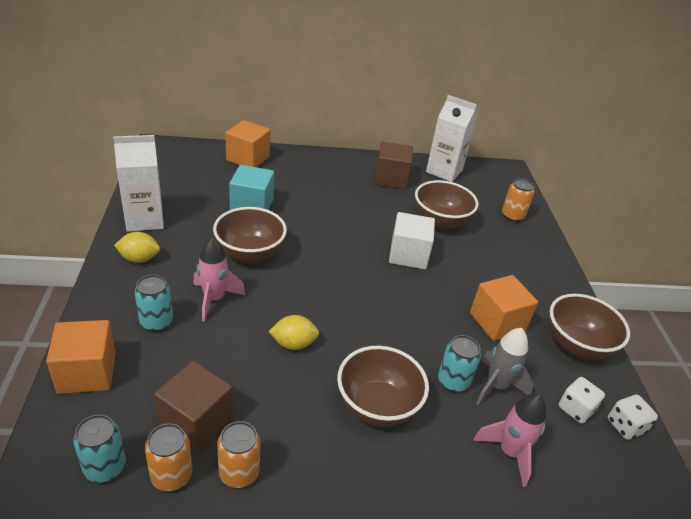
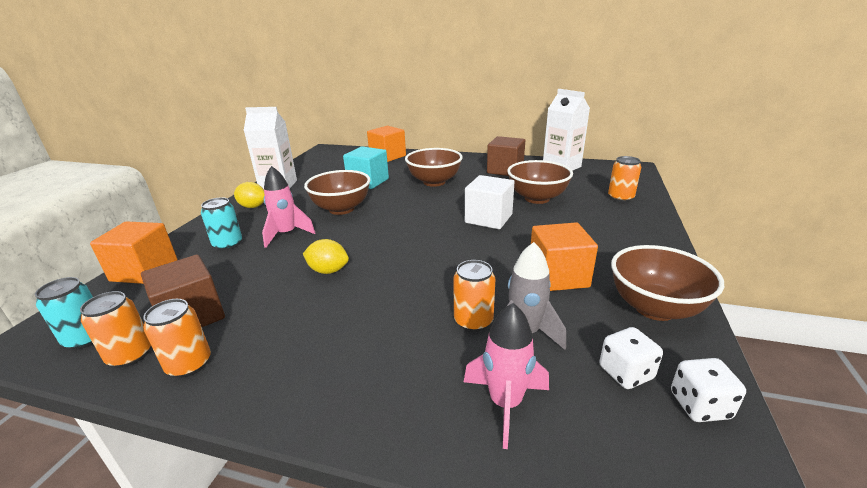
camera: 25 degrees right, 10 degrees down
(377, 406) = (372, 331): brown bowl -> brown bowl (434, 182)
(453, 381) = (473, 321): turquoise can -> orange can

